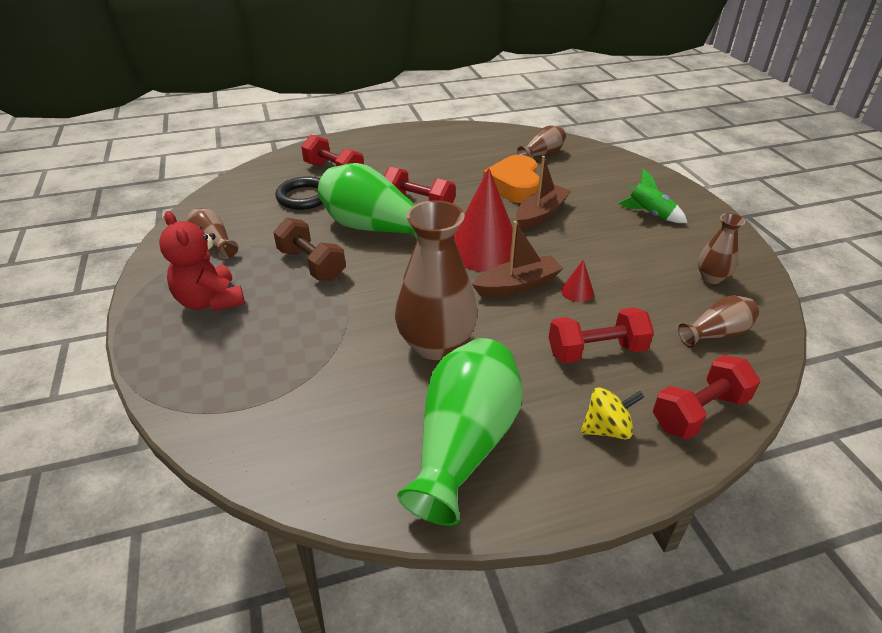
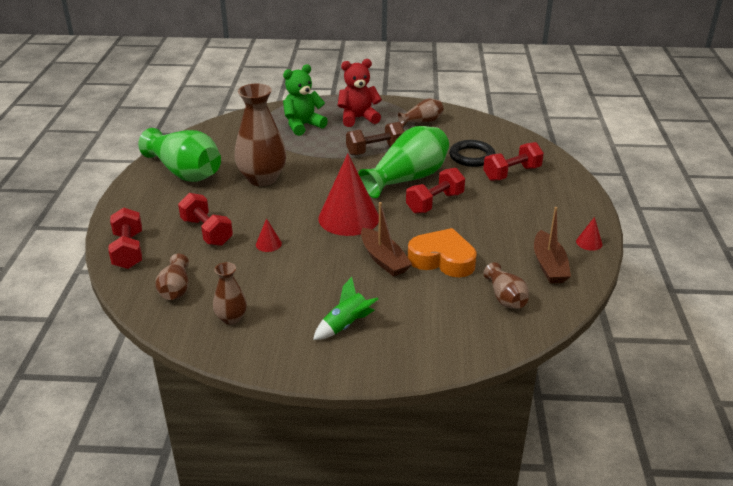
camera: 110 degrees right, 5 degrees down
(247, 353) = (303, 125): none -> green teddy bear
(438, 130) = (589, 242): none -> red cone
(518, 285) = (295, 221): brown boat -> brown boat (549, 265)
(596, 351) = (206, 232): red dumbbell -> red dumbbell turned 45 degrees counterclockwise
(607, 429) = (151, 215): yellow spinning top -> none

